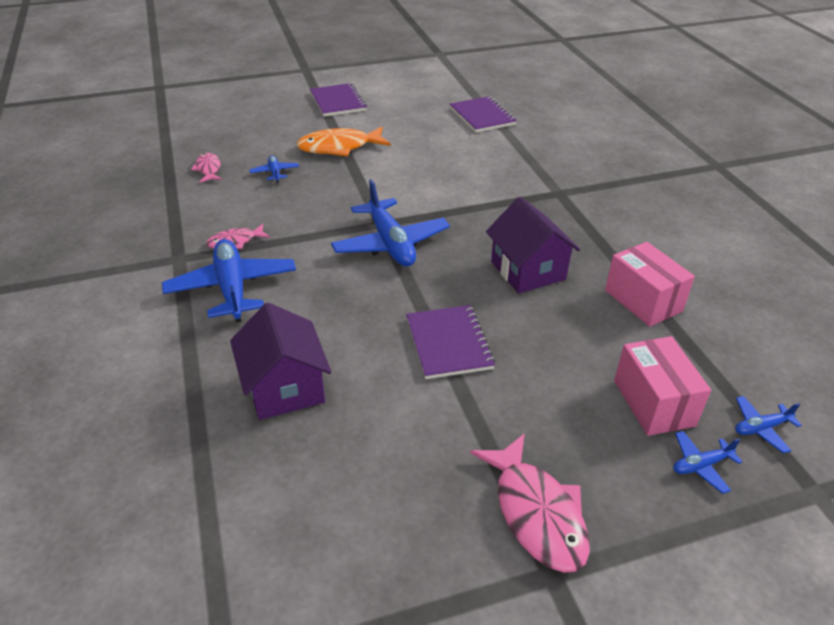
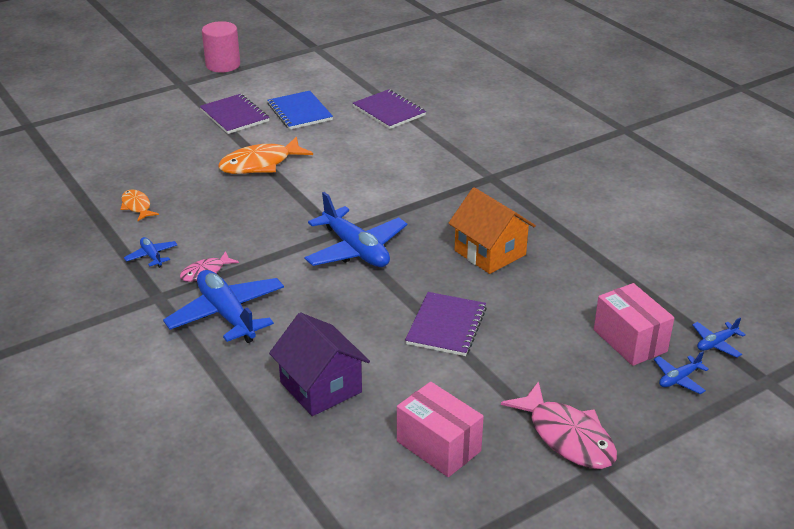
camera: 15 degrees left, 5 degrees down
(208, 169) = (137, 206): pink fish -> orange fish
(275, 173) = (208, 200): blue plane -> blue plane (152, 256)
(350, 58) = (223, 65): none -> pink cylinder
(398, 106) = (299, 112): none -> blue notebook
(448, 343) = (446, 326): purple notebook -> purple notebook turned 45 degrees clockwise
(528, 270) = (490, 252): purple house -> orange house
(643, 301) = (596, 261): pink box -> pink box (438, 446)

